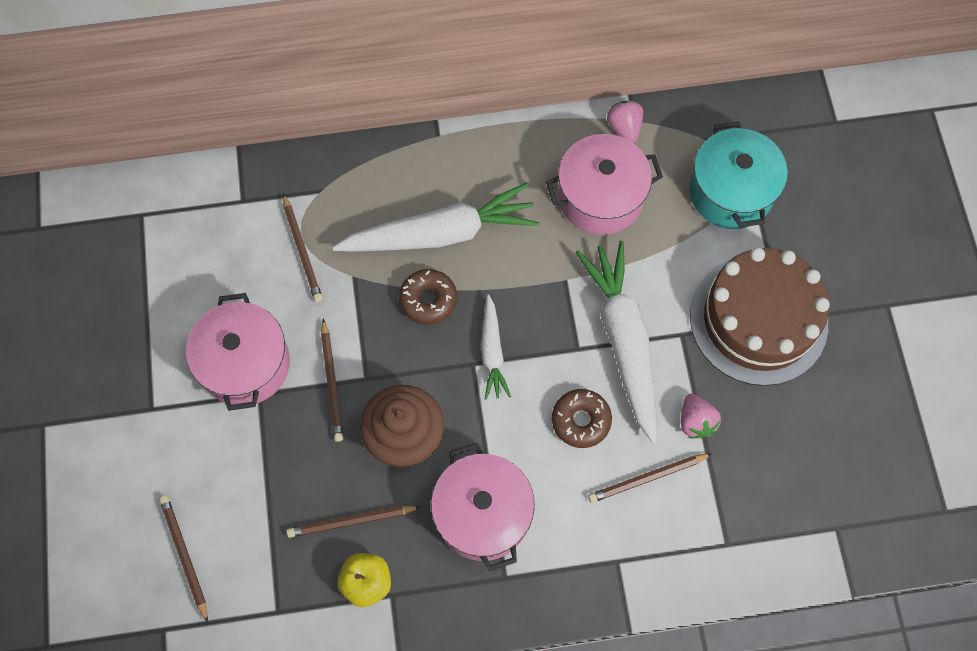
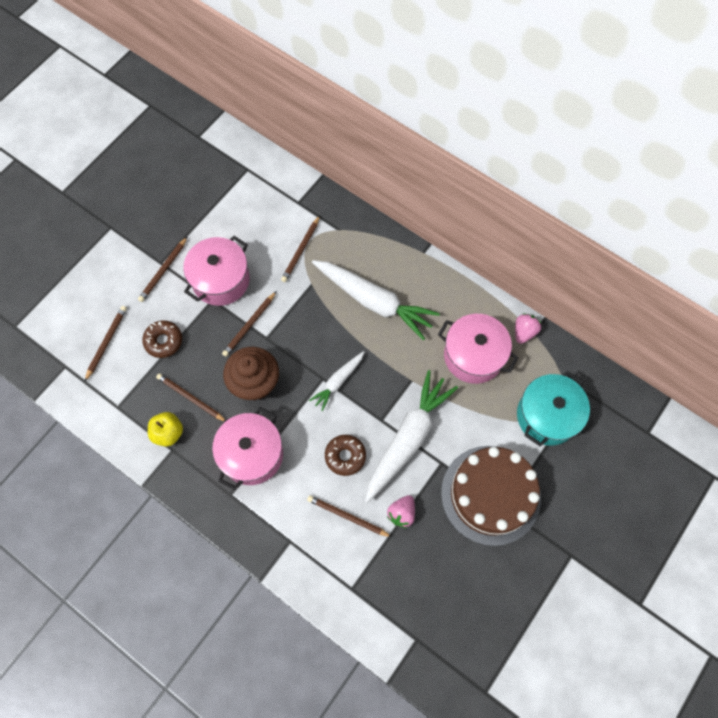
camera: 45 degrees right, 0 degrees up
(165, 415) = (163, 271): none -> brown pencil
(428, 300) = (334, 328): brown donut -> brown donut (163, 341)

